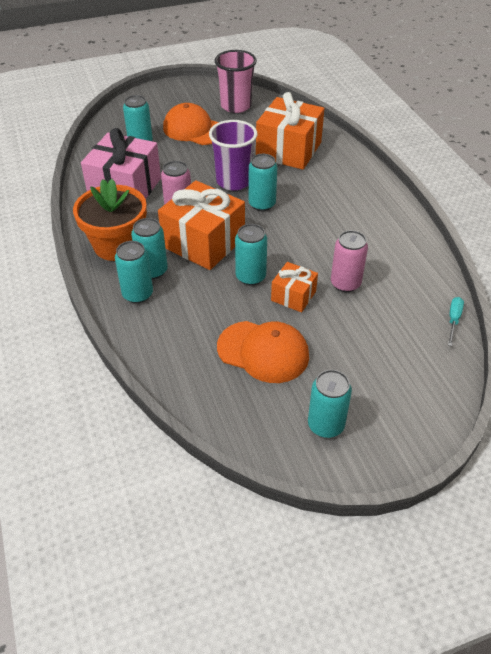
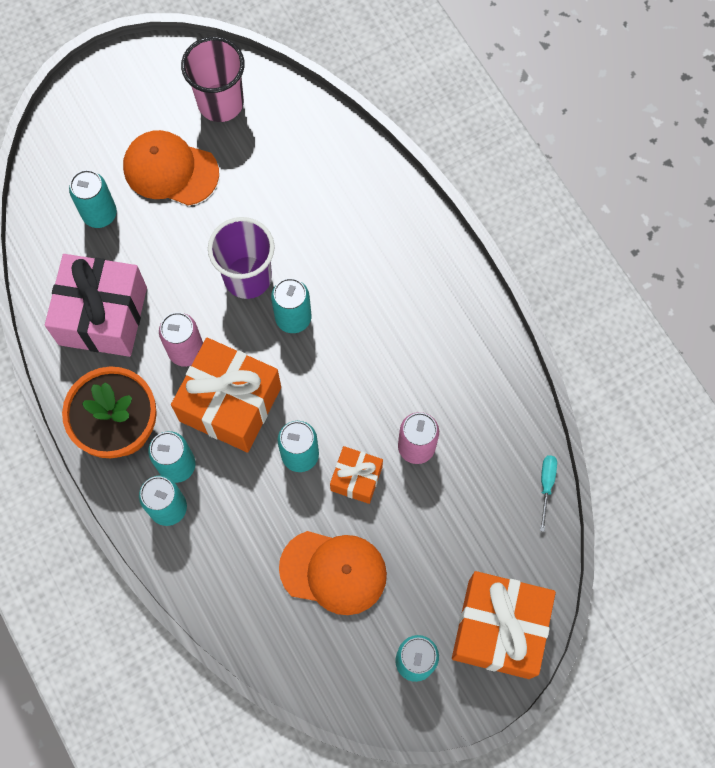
camera: 10 degrees left, 25 degrees up
(288, 150) = (313, 196): orange gift -> orange gift (499, 629)

